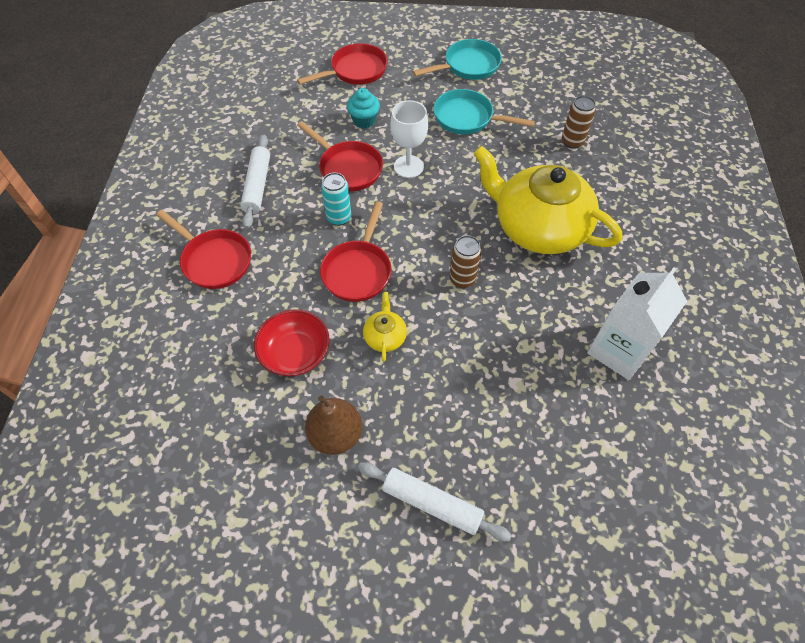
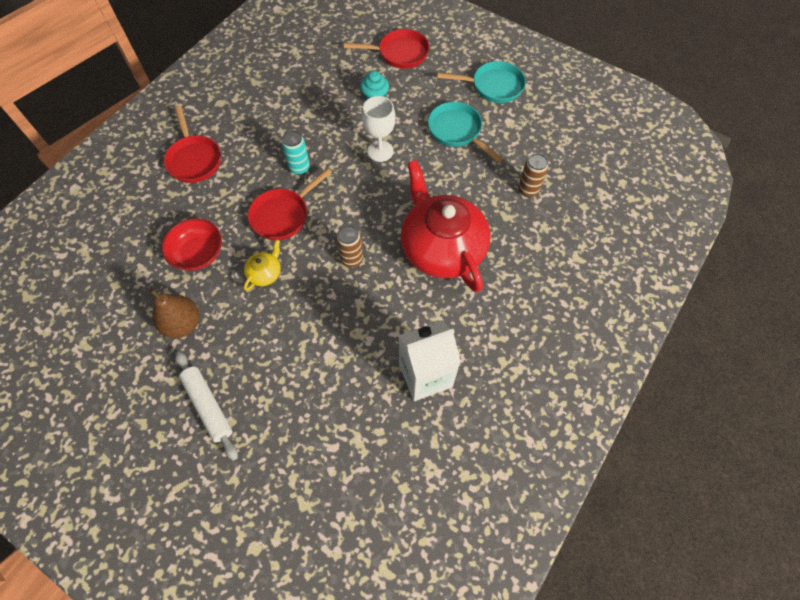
camera: 30 degrees right, 5 degrees up
(257, 186) = (261, 116): white rolling pin -> none
(348, 168) = (334, 132): red pan -> none
(538, 227) = (442, 247): yellow teapot -> red teapot

